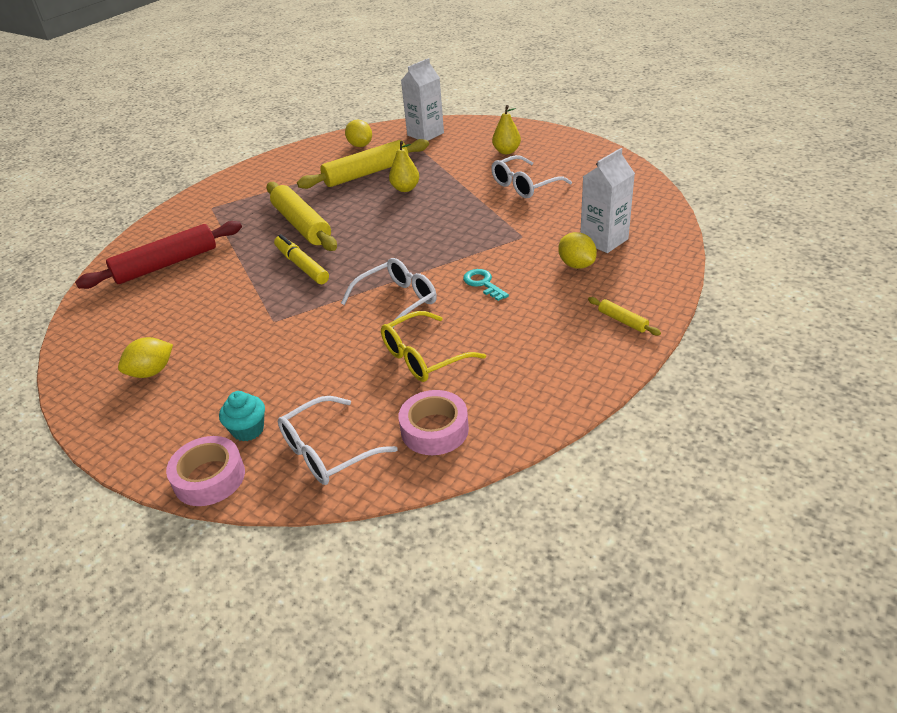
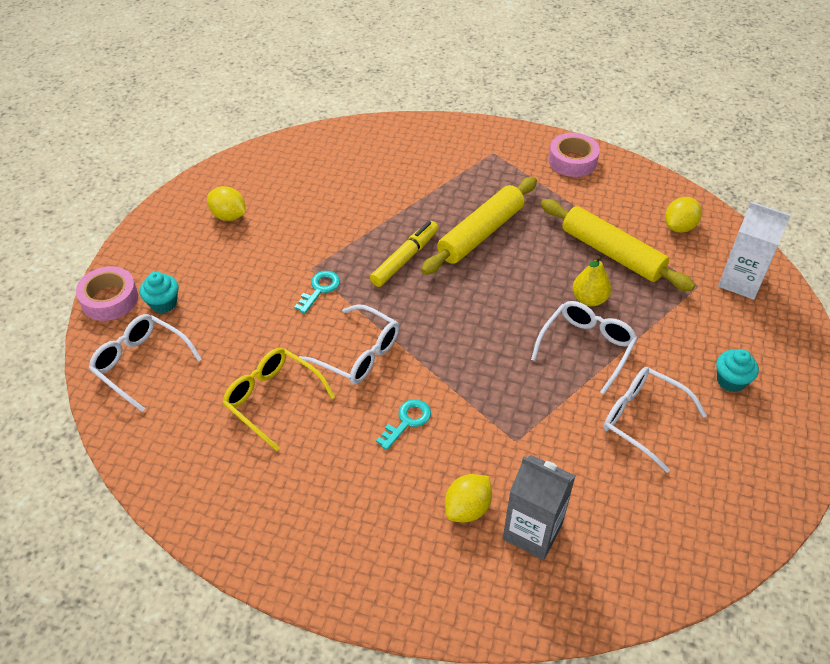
camera: 70 degrees right, 10 degrees up
(166, 264) = (383, 161): red rolling pin -> none
(305, 317) = (320, 289): none -> turquoise key
(434, 429) = (171, 433): pink tape -> pink tape (572, 161)
(451, 196) = (586, 348): none -> white glasses
(506, 151) = (731, 380): yellow pear -> turquoise cupcake
(604, 240) = (532, 532): white carton -> grey carton
(622, 321) = (362, 573): yellow rolling pin -> none

